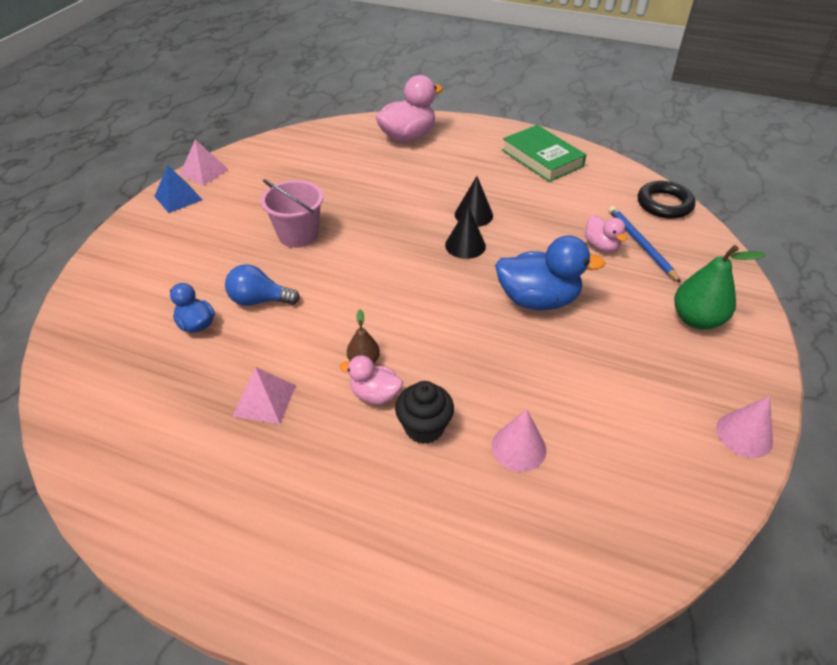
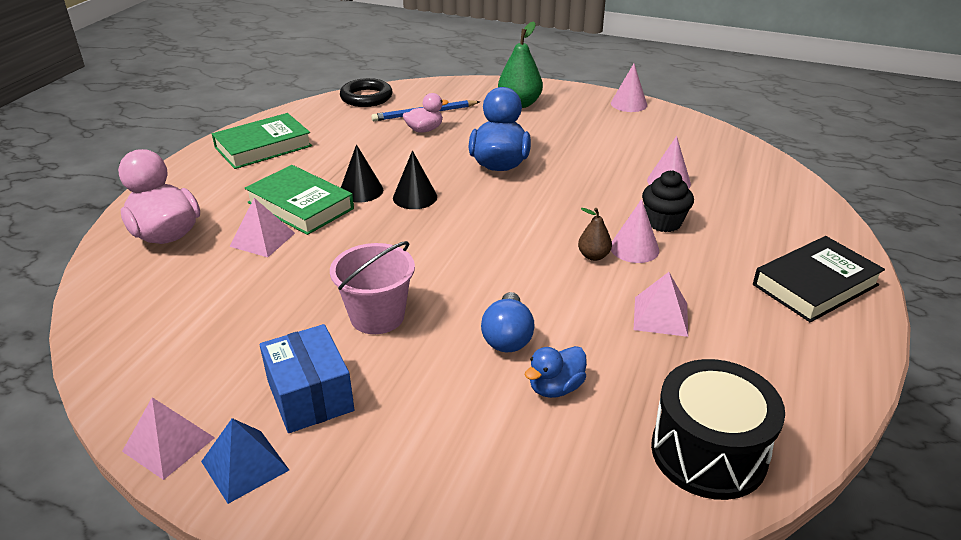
camera: 90 degrees left, 10 degrees down
(99, 405) = (708, 452): none -> black drum
(225, 214) = (310, 396): none -> blue box
(290, 556) = (815, 285): none -> black book
(375, 394) = (634, 248): pink duck -> pink cone
(399, 176) = (262, 239): none -> pink pyramid
(447, 187) = (300, 206): none -> green book

